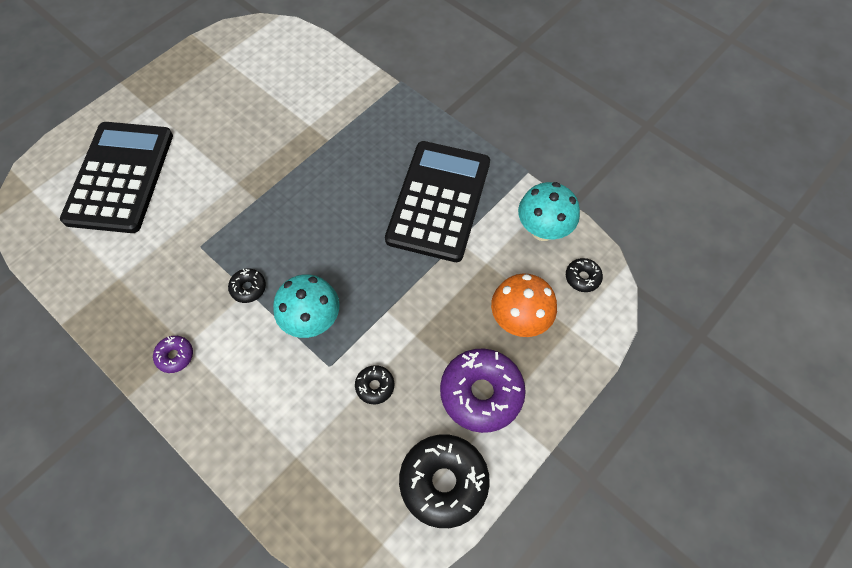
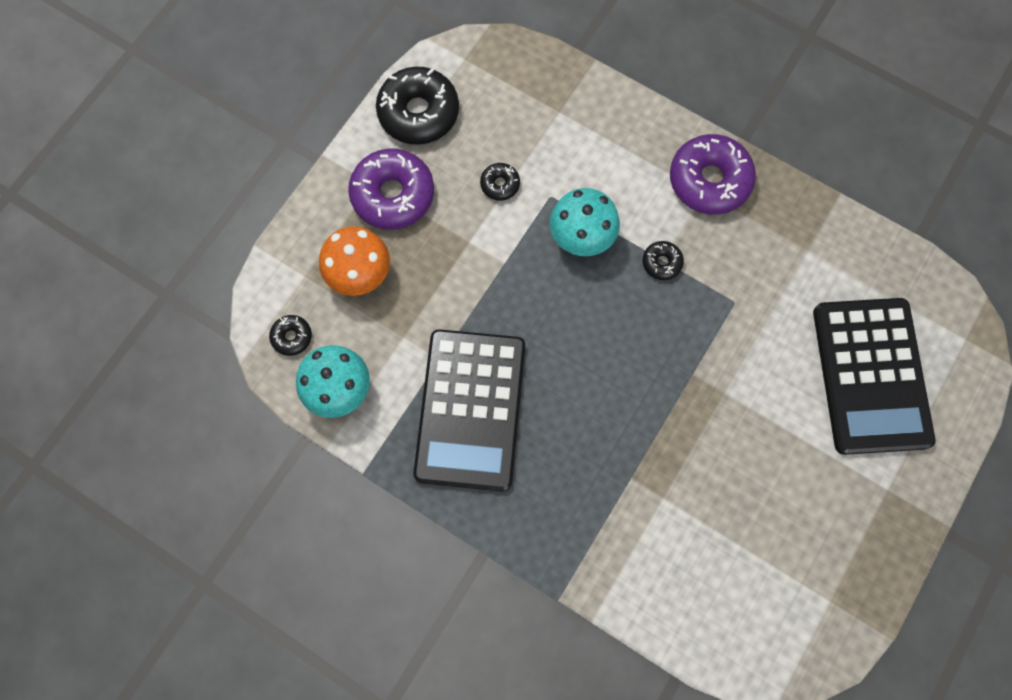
camera: 170 degrees right, 10 degrees up
(175, 356) = (709, 180): purple donut -> purple donut, size x2.11

